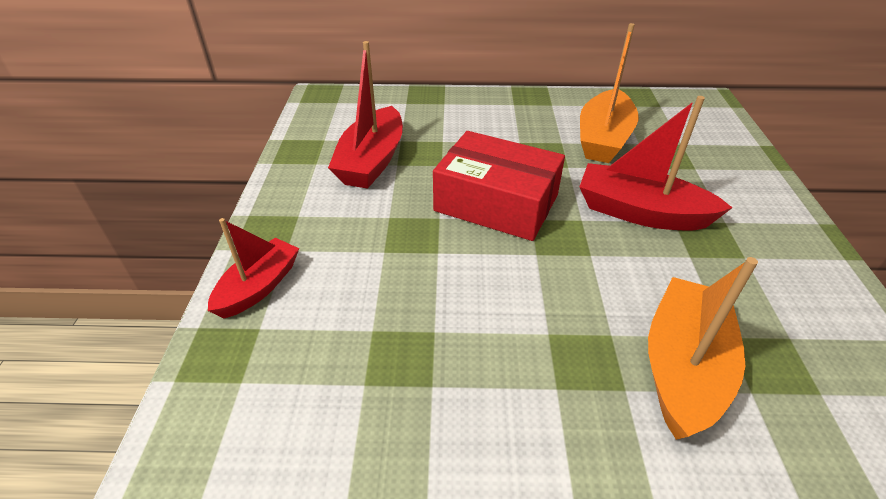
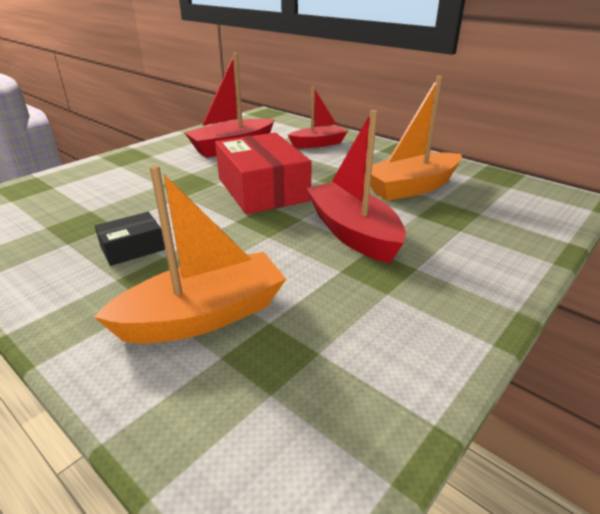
camera: 40 degrees right, 10 degrees down
(259, 287) = (82, 173): red boat -> red boat (318, 144)
(507, 345) = (132, 248): none -> black box

